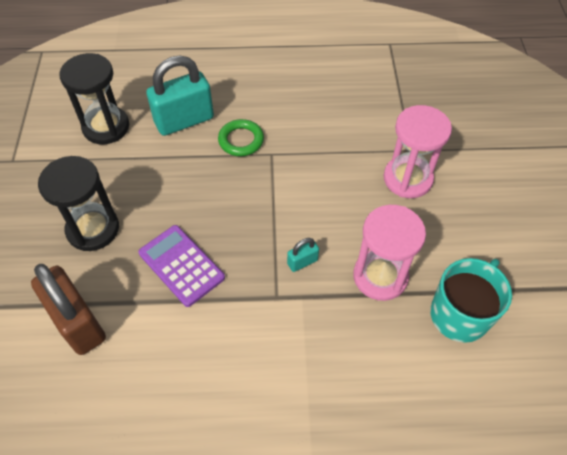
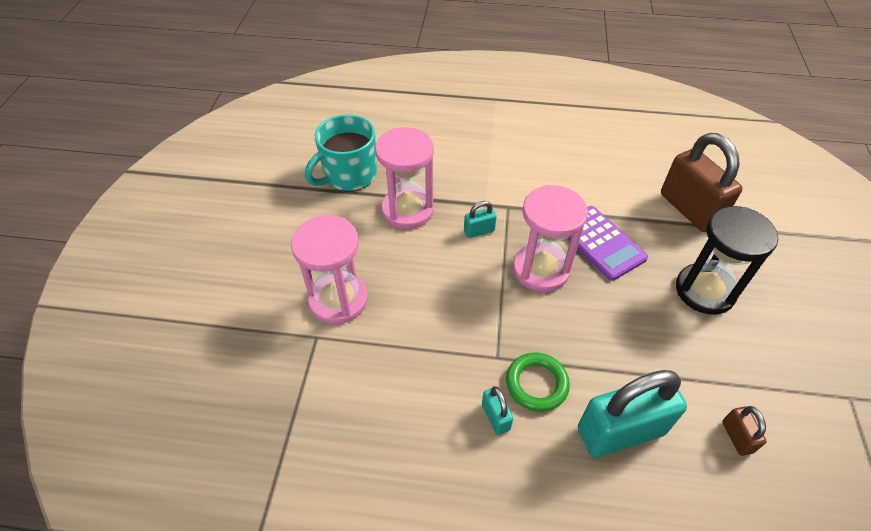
camera: 170 degrees left, 5 degrees down
(106, 127) = (737, 437): black hourglass -> brown padlock
(240, 229) = (541, 269): none -> pink hourglass
(268, 118) = (495, 417): none -> turquoise padlock

